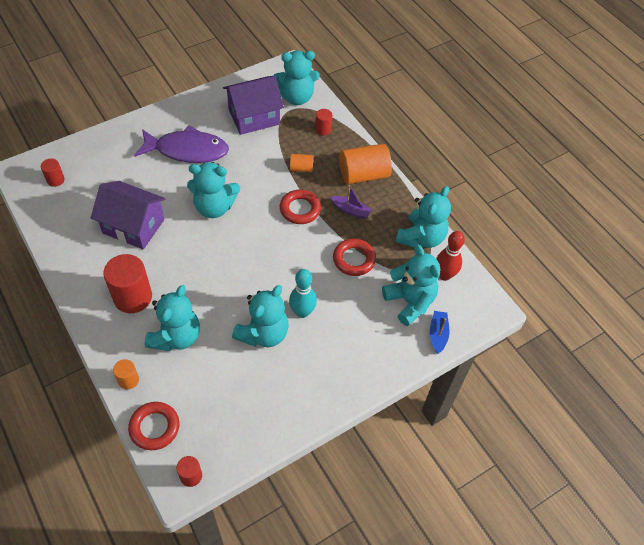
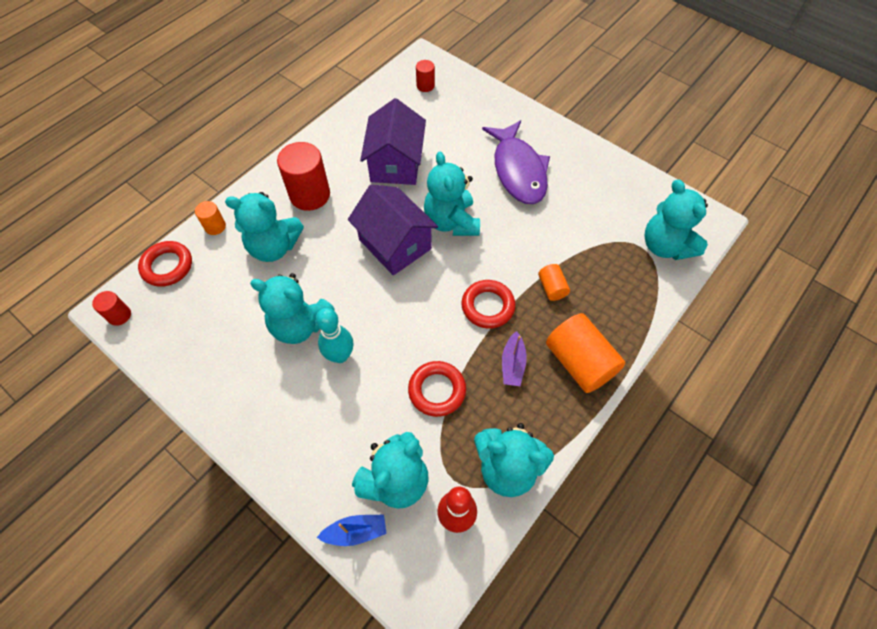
camera: 75 degrees right, 5 degrees up
(254, 117) = (604, 213): purple house -> purple house (395, 244)
(323, 129) = (629, 292): red cylinder -> none

